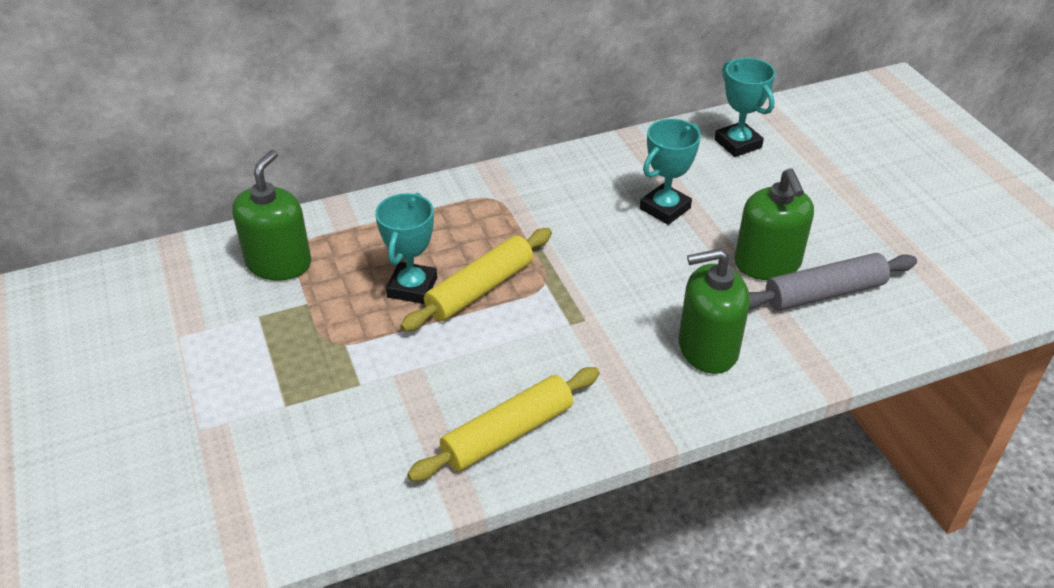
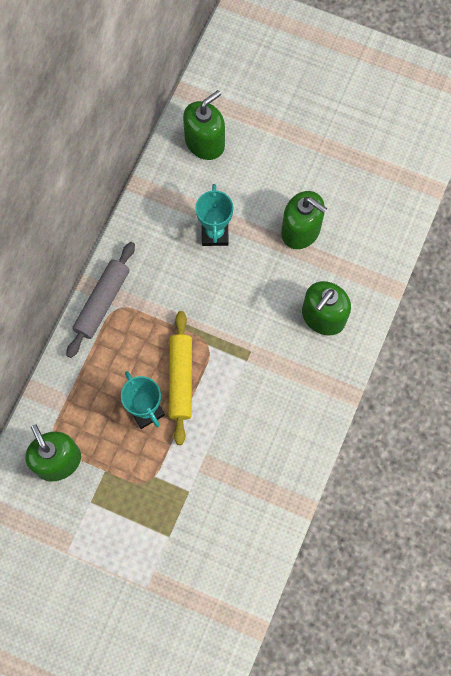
camera: 45 degrees left, 30 degrees up
(508, 433) = (285, 452): yellow rolling pin -> none
(738, 144) = (205, 142): turquoise trophy -> green soap dispenser
(824, 293) = (344, 228): grey rolling pin -> grey rolling pin (102, 302)

